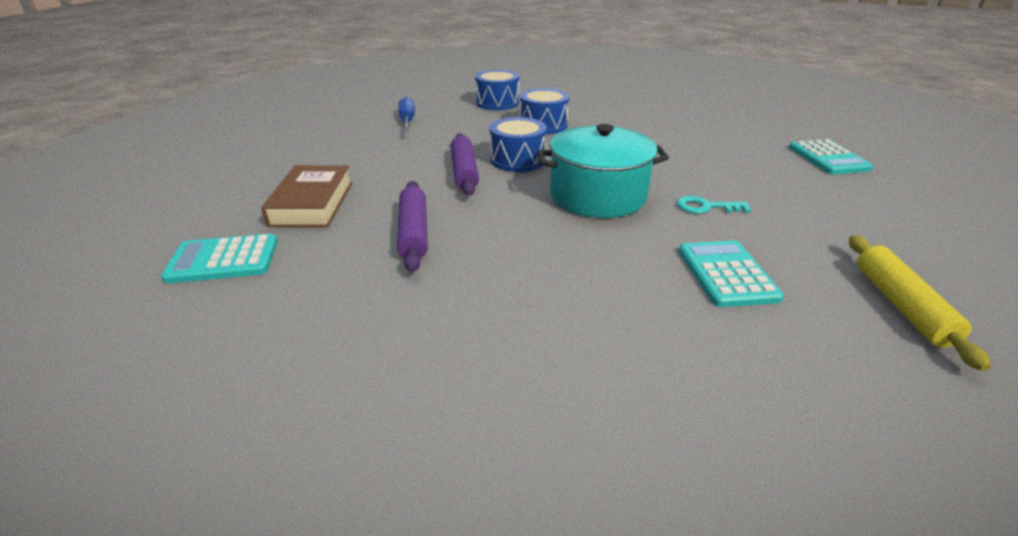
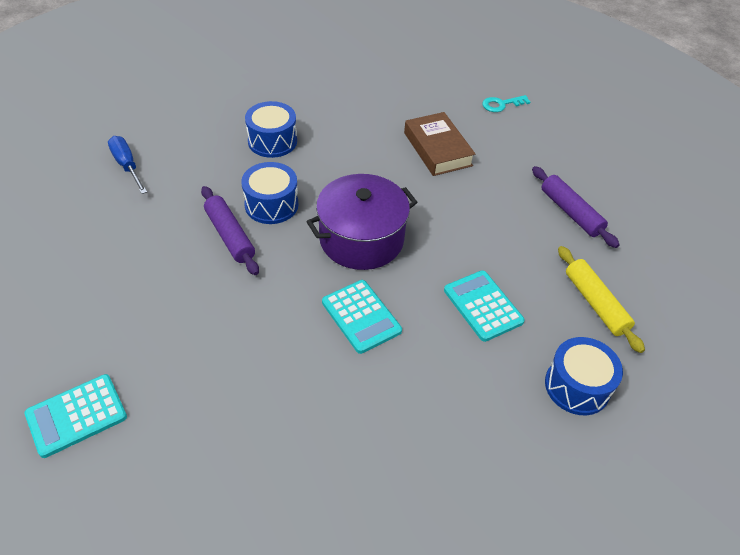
camera: 25 degrees left, 15 degrees up
(312, 203) = (109, 321): brown book -> brown book (437, 149)
(414, 232) = (227, 331): purple rolling pin -> purple rolling pin (570, 212)
(497, 103) = (208, 110): blue drum -> blue drum (577, 386)
(597, 196) = (361, 239): turquoise pot -> purple pot
(706, 207) = (451, 230): turquoise key -> turquoise key (501, 104)
(828, 158) = (530, 137): turquoise calculator -> turquoise calculator (361, 316)

